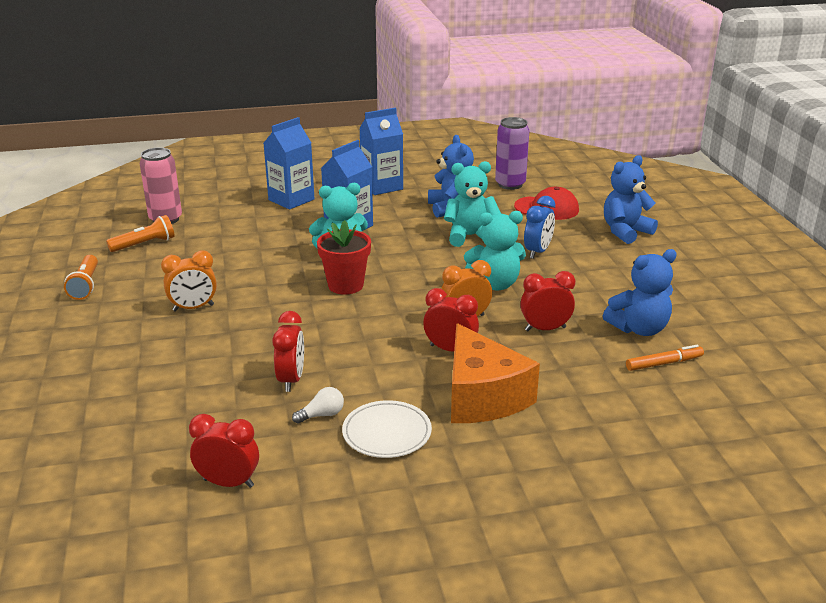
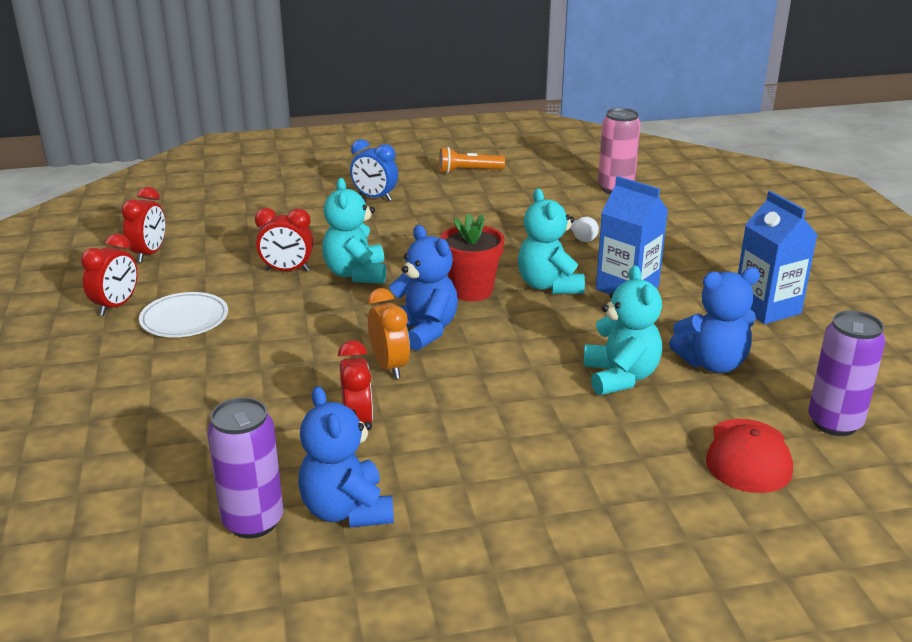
camera: 90 degrees right, 0 degrees up
(144, 244) = (555, 185): orange flashlight -> none
(193, 308) = (424, 218): orange clock -> none
(291, 200) = (694, 249): blue carton -> none
(322, 415) = (225, 287): white light bulb -> white light bulb (581, 237)
(450, 349) = (322, 355): red clock -> red clock (116, 306)
(482, 396) = (225, 373): orange cheese -> none
(495, 284) = (477, 392): turquoise teddy bear -> turquoise teddy bear (356, 274)
(537, 252) = (581, 435): blue clock -> blue clock (375, 197)
(625, 231) = (679, 540): blue teddy bear -> blue teddy bear (423, 330)
(663, 363) = (253, 521): orange marker -> purple can

